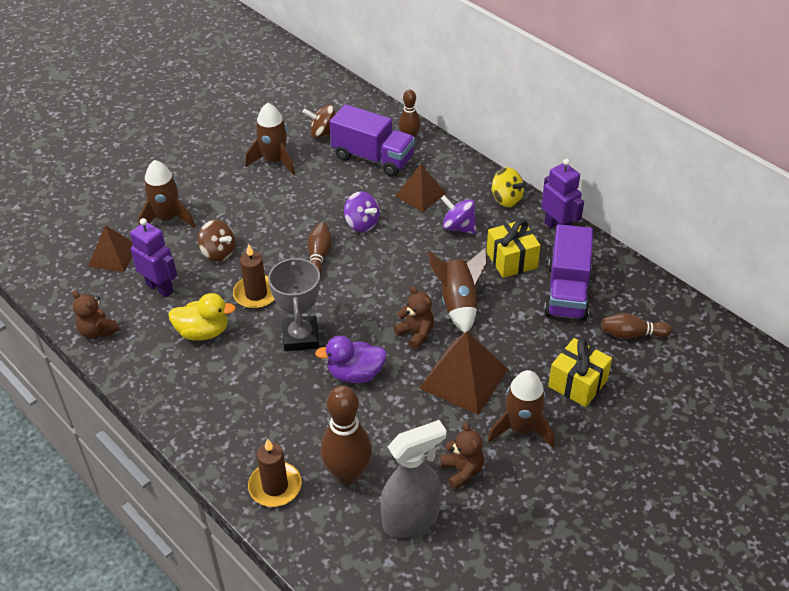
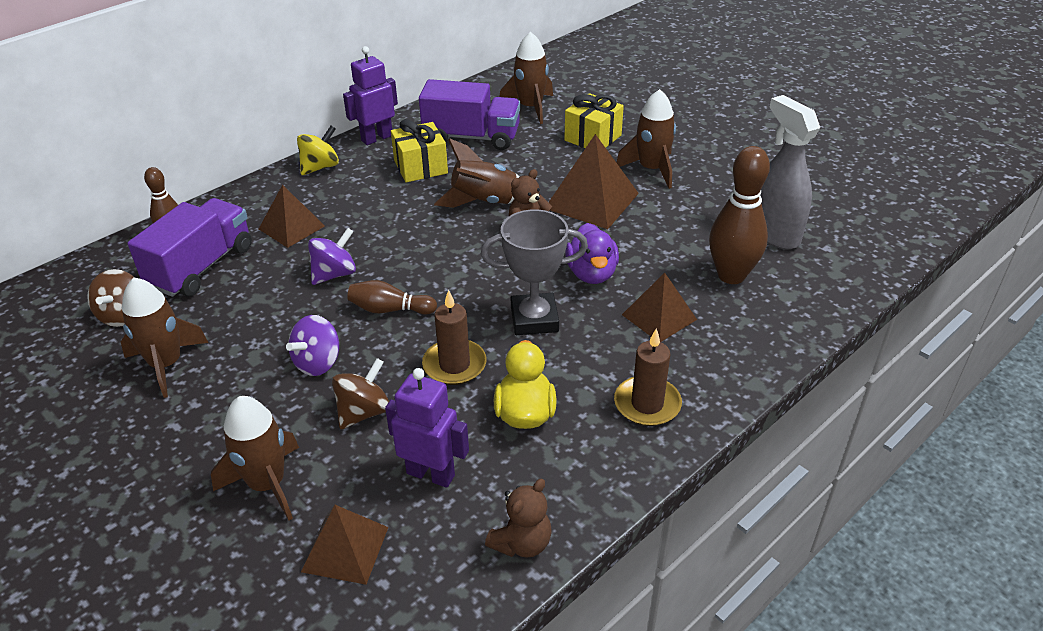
camera: 90 degrees left, 5 degrees down
(160, 288) = (431, 474): purple robot -> purple robot turned 75 degrees clockwise
(275, 486) = (762, 328): brown candle -> brown candle (647, 404)
(296, 416) = (659, 317): none -> brown pyramid
(458, 227) = (359, 200): purple spinning top -> purple spinning top (318, 363)
(462, 471) = (709, 203): brown teddy bear -> none
(632, 334) = (530, 108): brown bowling pin -> brown rocket

